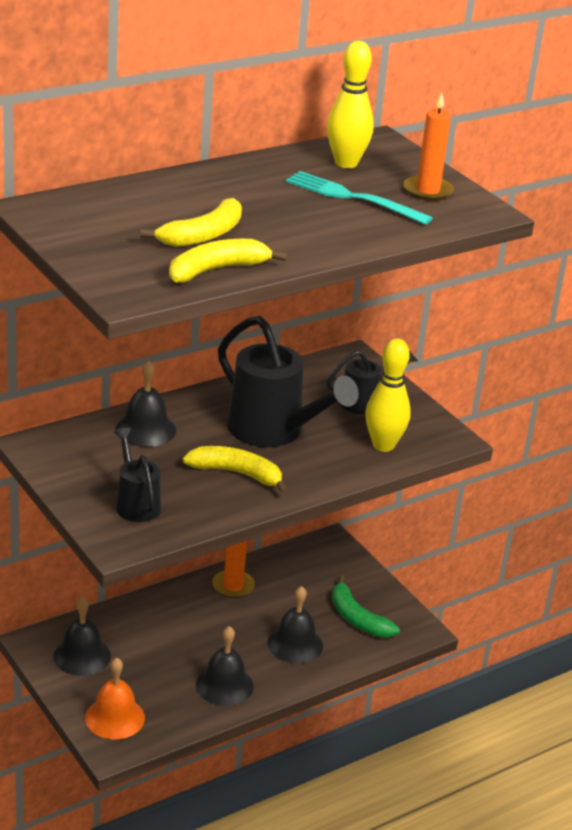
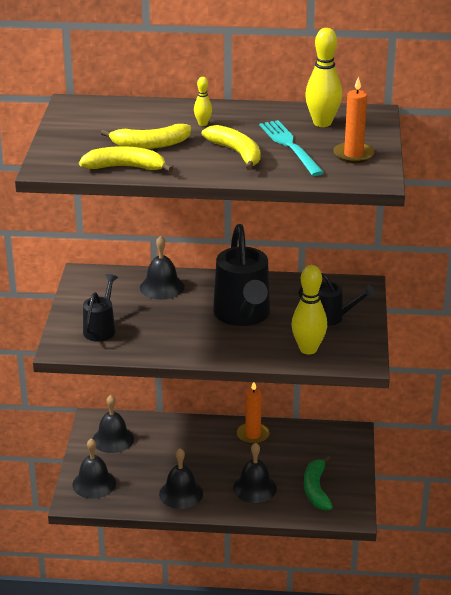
camera: 40 degrees right, 0 degrees up
(115, 717) = (94, 483): orange bell -> black bell
(223, 195) = (203, 124): none -> yellow bowling pin
(237, 473) = (185, 333): yellow banana -> yellow banana (236, 153)

